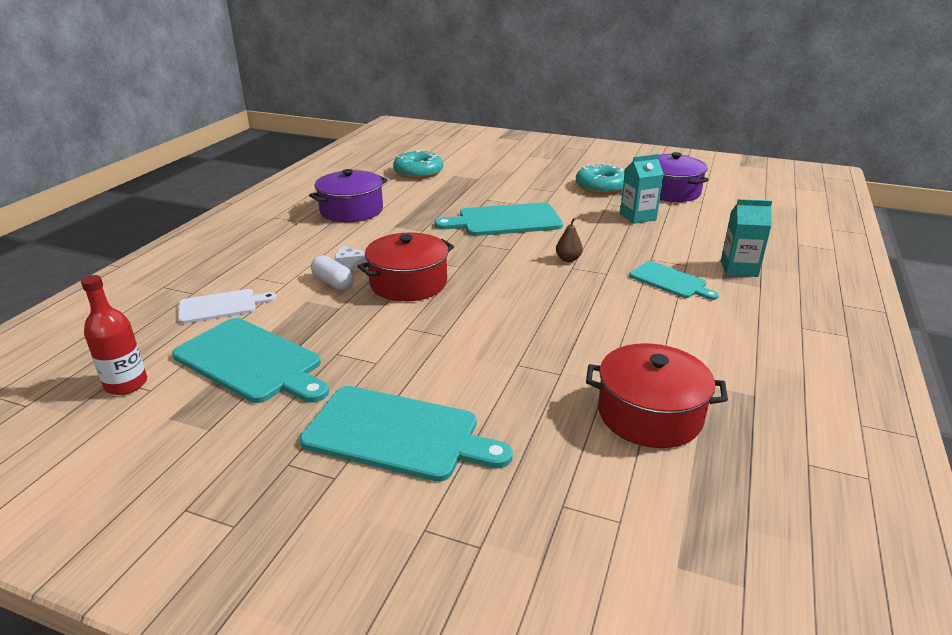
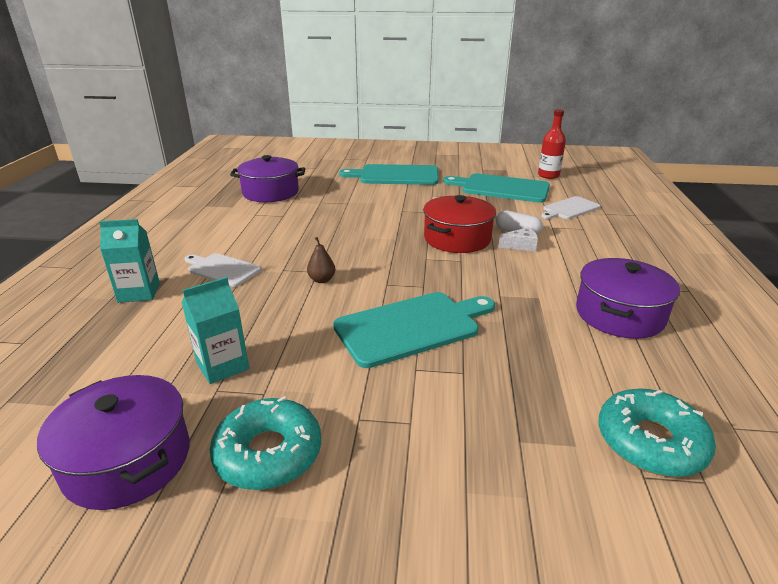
camera: 165 degrees right, 0 degrees up
(649, 414) = (270, 192): red pot -> purple pot
(670, 281) = (222, 269): turquoise cutting board -> white cutting board

